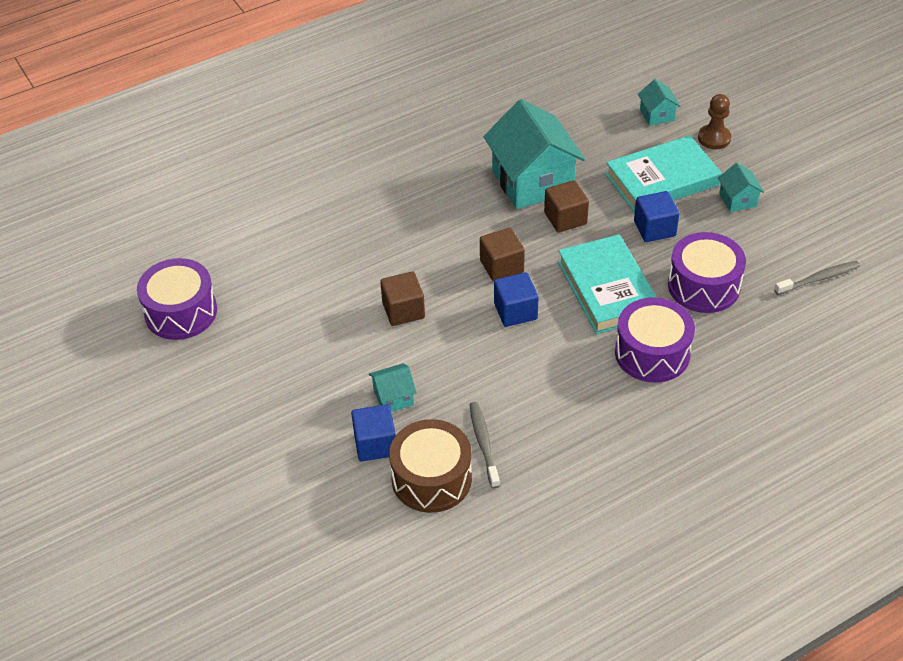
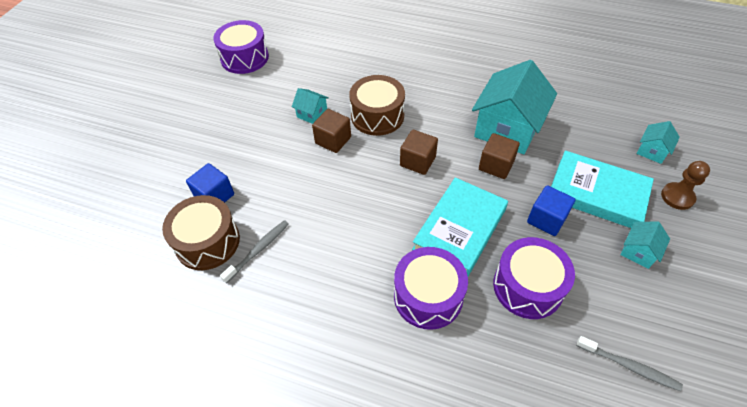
camera: 50 degrees right, 5 degrees up
(393, 397) = (259, 180): turquoise house -> turquoise house (312, 114)
(409, 258) = (377, 116): none -> brown drum
(515, 311) = (387, 193): blue cube -> none

